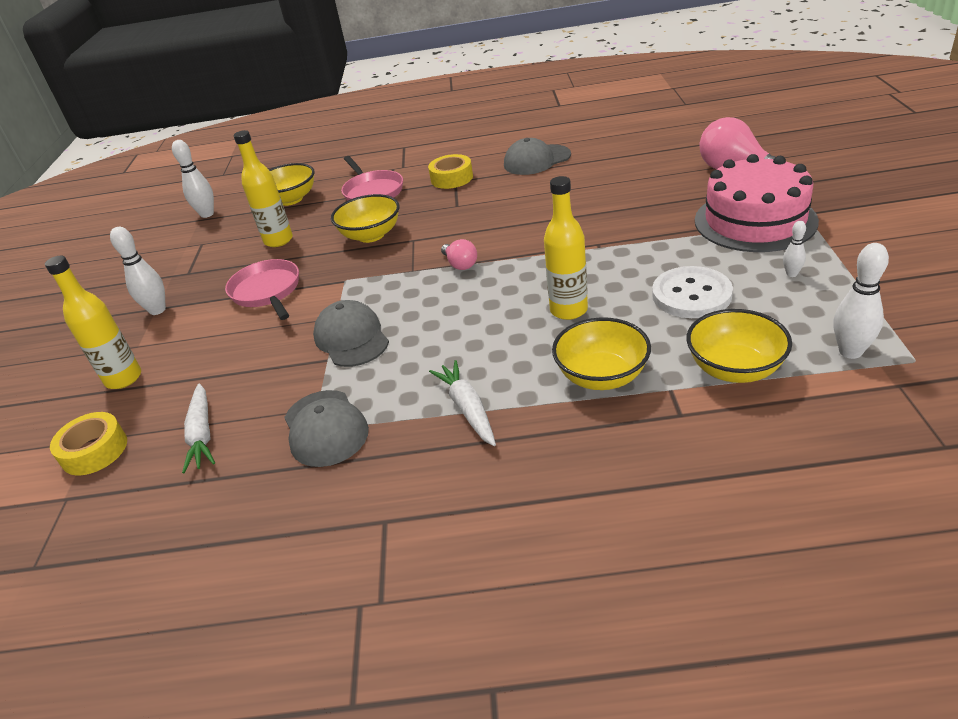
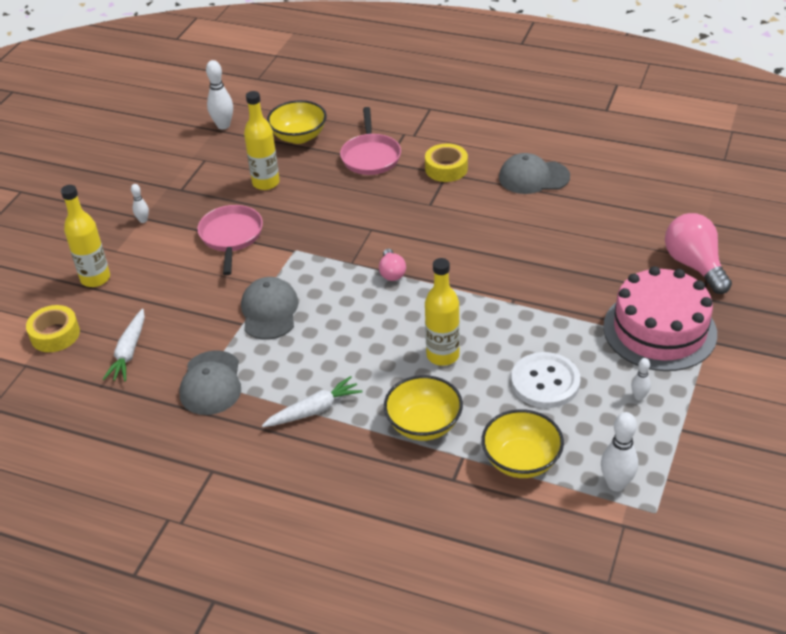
camera: 20 degrees right, 5 degrees up
(157, 310) = (143, 220): white bowling pin -> white bowling pin, size x0.55
(371, 235) = (341, 209): yellow bowl -> none
(467, 409) = (314, 410): white carrot -> white carrot turned 60 degrees clockwise

